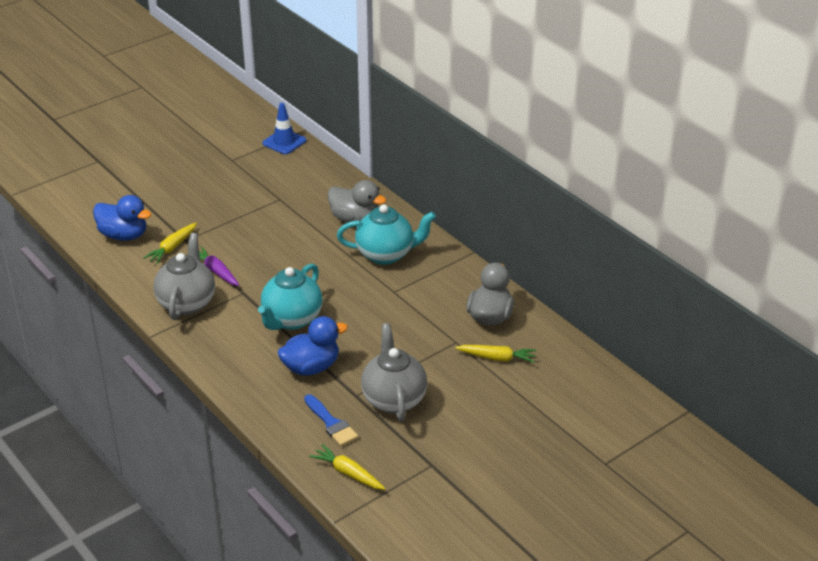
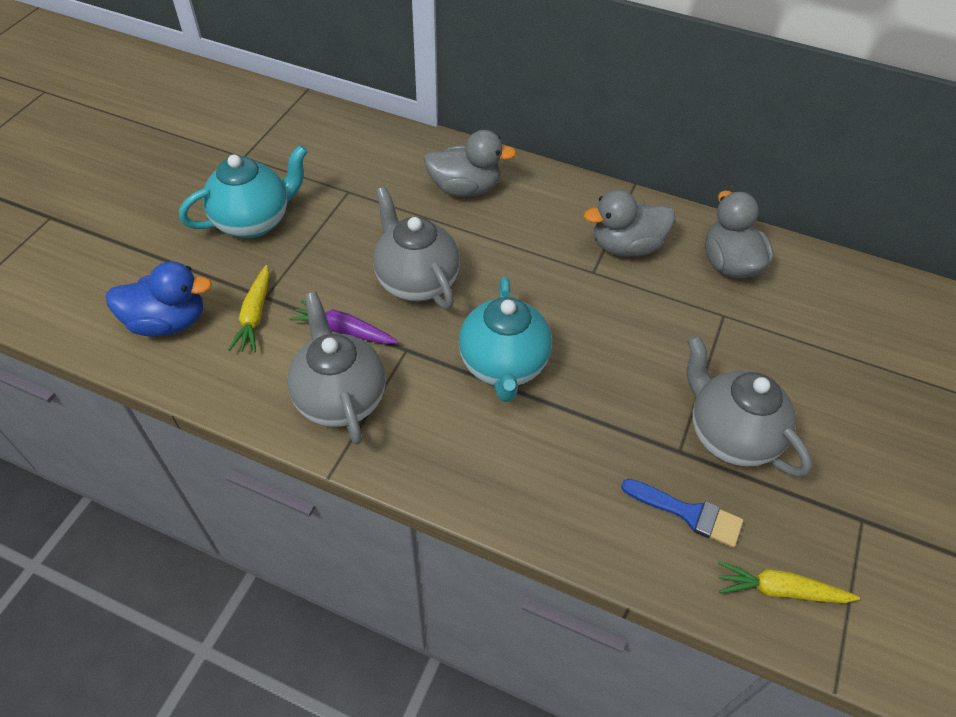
camera: 30 degrees left, 15 degrees up
(279, 261) = (416, 281): none -> grey teapot
(284, 142) = (294, 112): blue traffic cone -> none
(311, 367) = (588, 431): blue duck -> none
(386, 254) = (540, 223): turquoise teapot -> turquoise teapot (254, 221)
(430, 285) = (626, 246): none -> grey duck
(497, 358) = (787, 318): yellow carrot -> none

